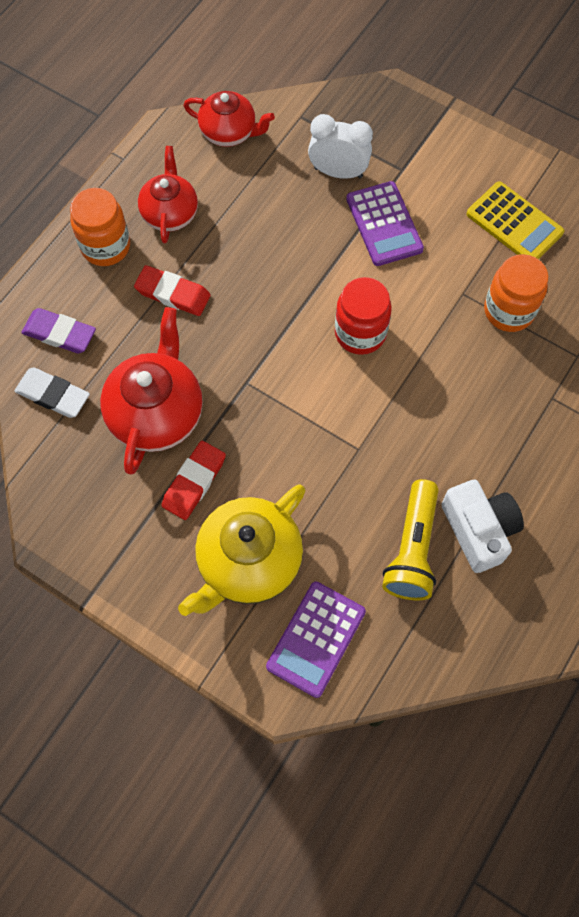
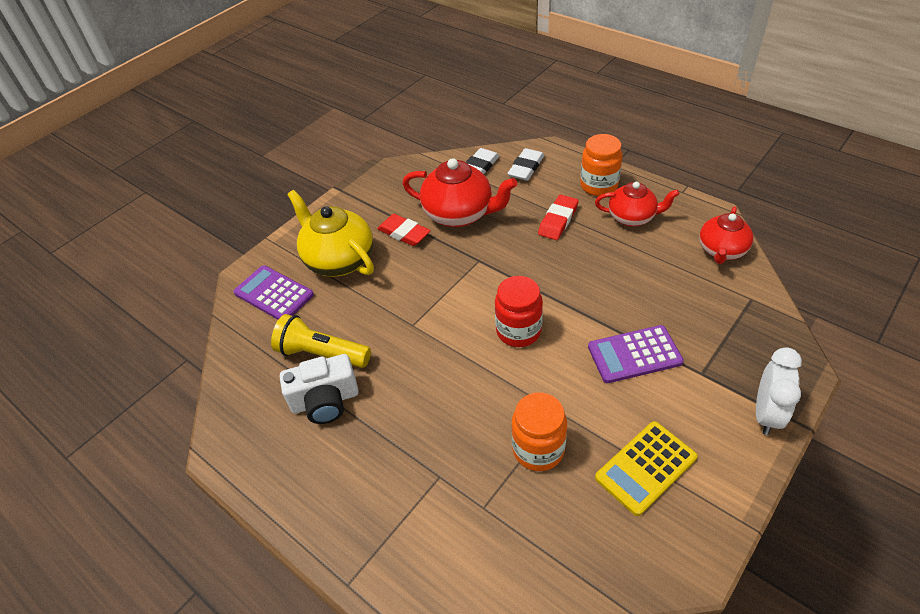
camera: 100 degrees right, 20 degrees down
(59, 333) = (526, 168): purple eraser -> white eraser
(338, 172) = (690, 323): white clock -> white clock (766, 414)

